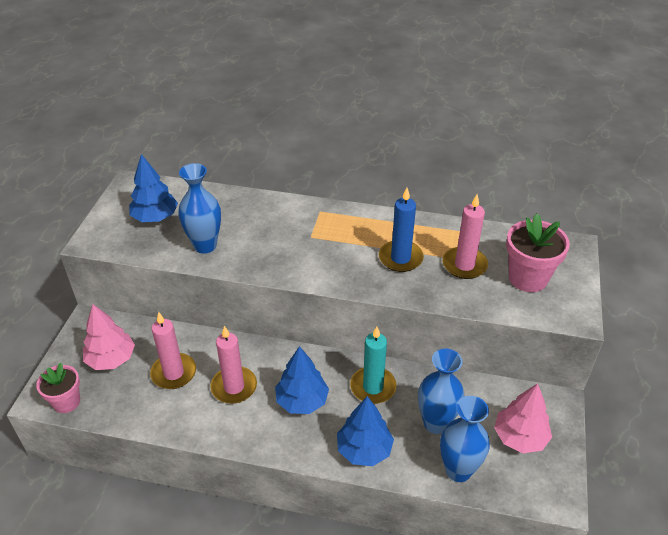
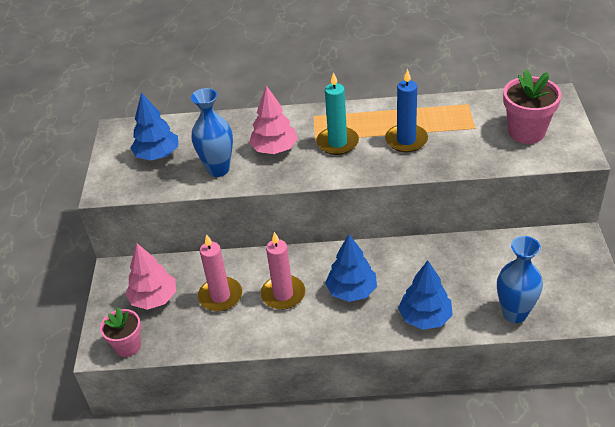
camera: 10 degrees left, 0 degrees up
(373, 387) = (411, 264): turquoise candle -> turquoise candle (337, 143)
(436, 423) = (480, 280): blue vase -> none
(464, 265) = (466, 133): pink candle -> none
(520, 437) = (557, 273): pink tree -> pink tree (274, 149)

